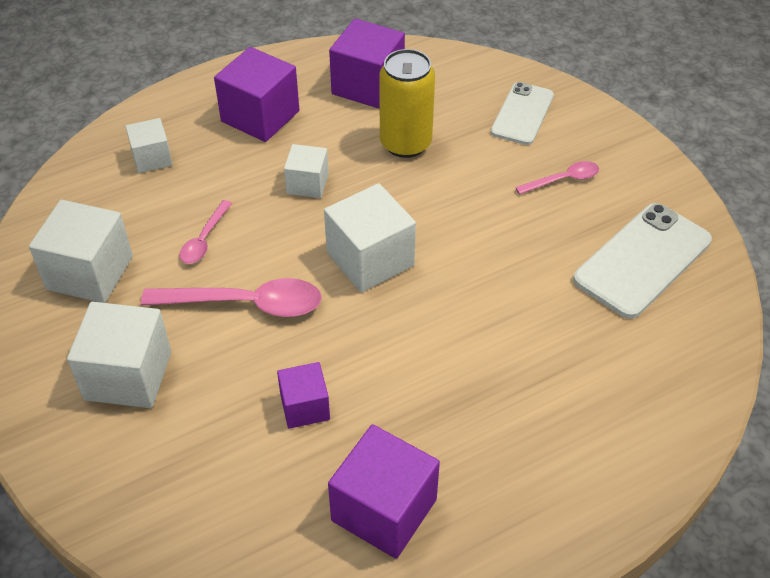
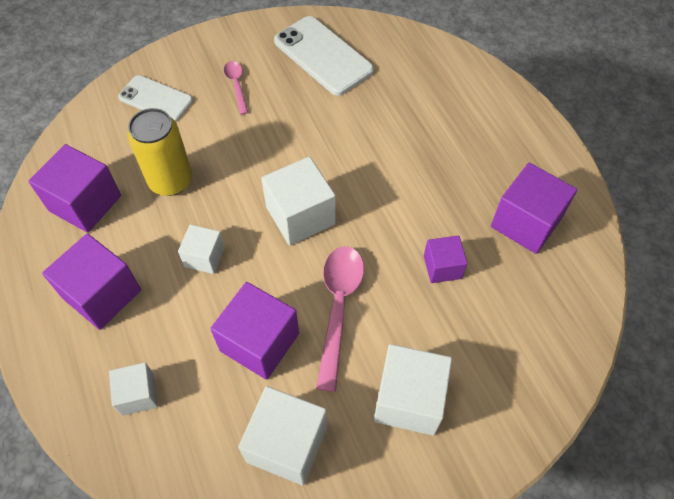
camera: 85 degrees left, 10 degrees up
(204, 240) = (259, 342): pink spoon -> purple cube

